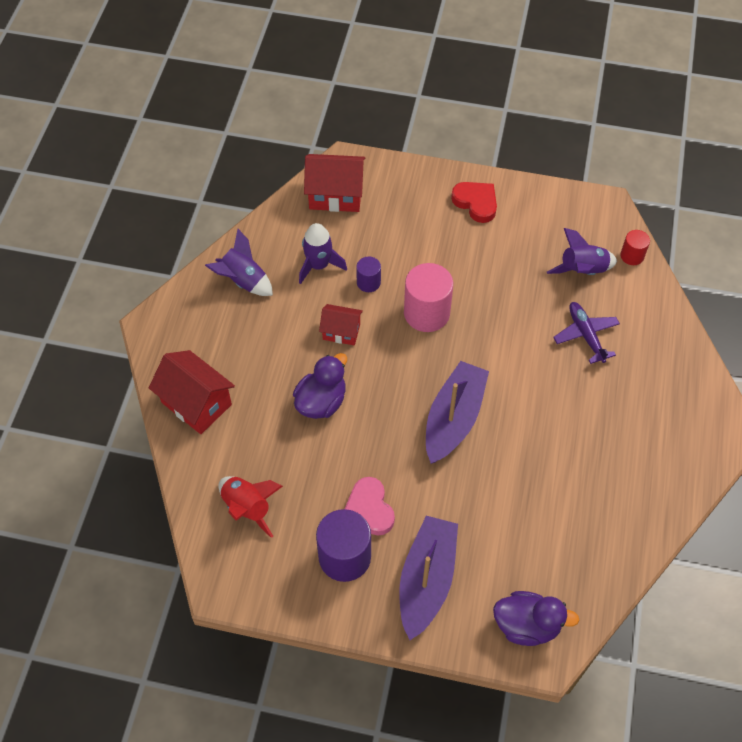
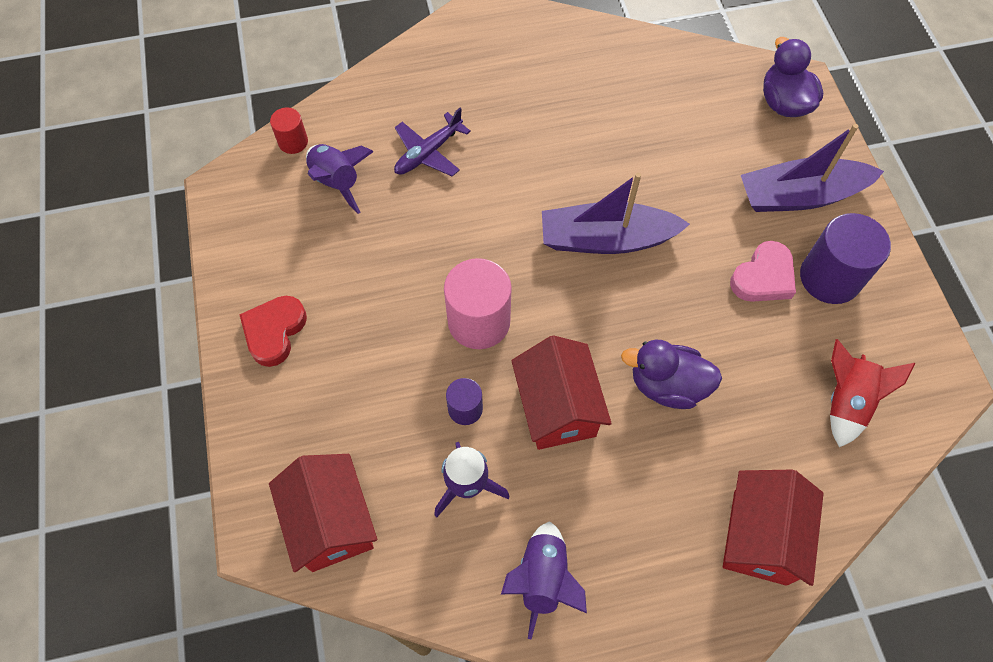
camera: 115 degrees left, 5 degrees up
(341, 331) = (557, 408): red house -> red house, size x1.64

